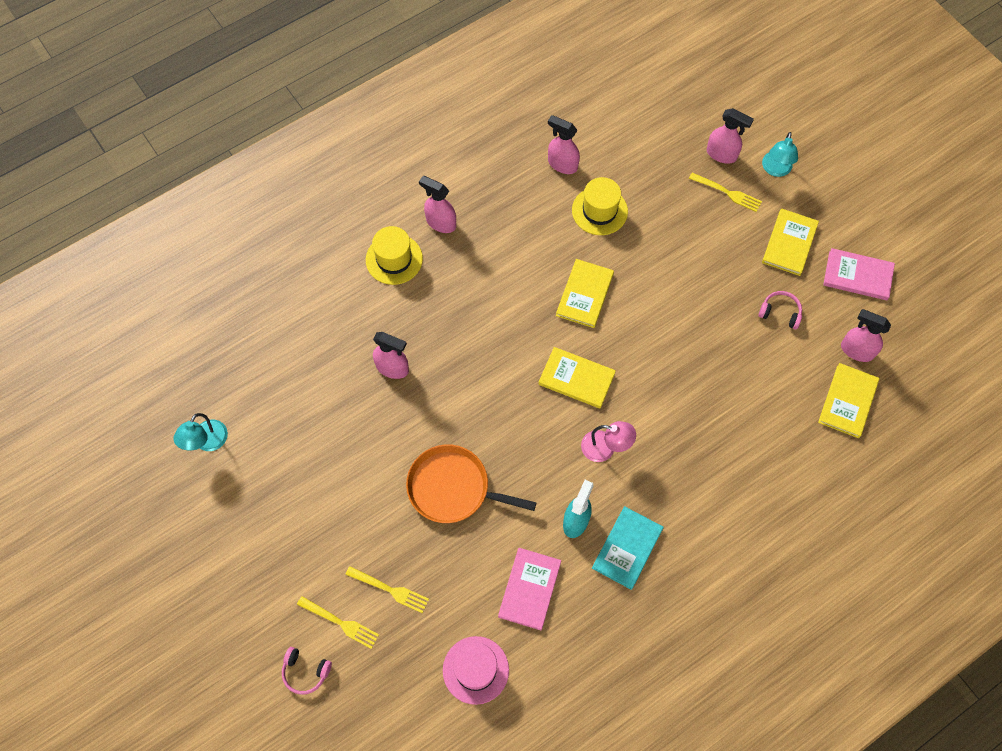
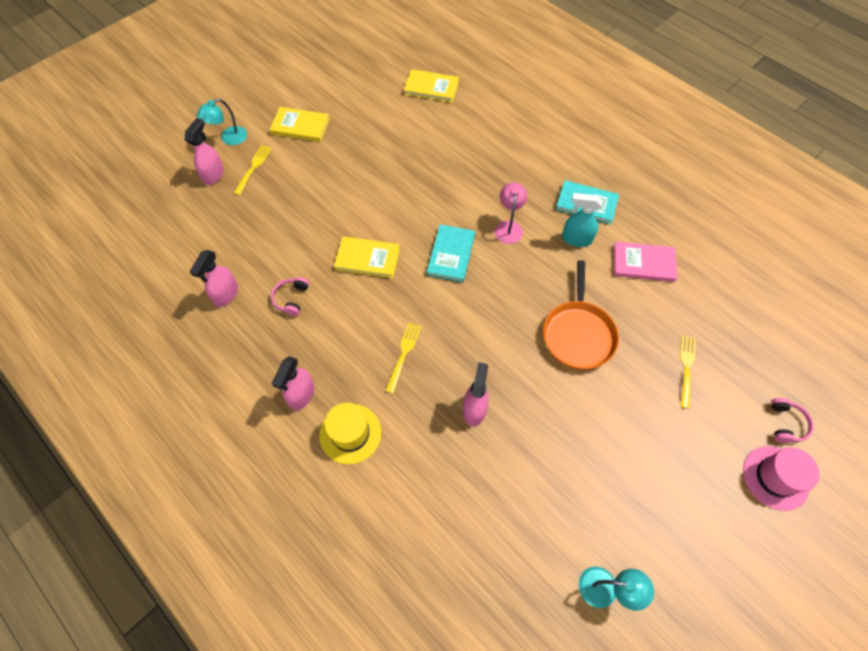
camera: 100 degrees left, 5 degrees down
(340, 623) = (731, 403): yellow fork -> yellow fork (403, 354)
(475, 670) = (722, 291): pink hat -> pink hat (775, 477)
(576, 379) = (451, 254): yellow book -> turquoise book
(599, 211) = (278, 258): yellow hat -> none
(775, 170) = (229, 138): turquoise lamp -> turquoise lamp turned 135 degrees clockwise
(780, 312) = (364, 128): pink headphones -> pink headphones (291, 299)
(856, 350) = (389, 85): pink spray bottle -> none
(857, 276) = (325, 86): pink book -> none

